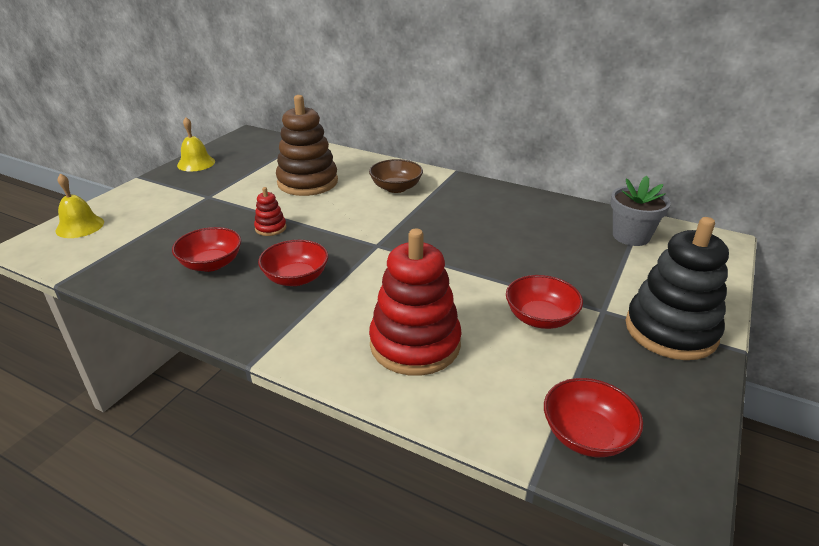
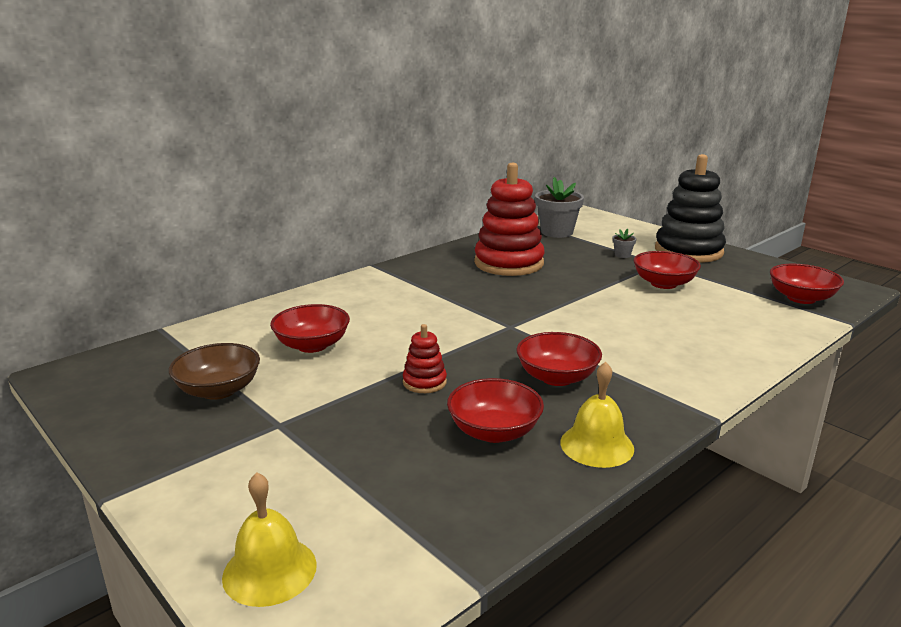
camera: 70 degrees left, 10 degrees down
(196, 163) = (126, 430): yellow bell -> yellow bell (597, 445)
(307, 182) = (312, 345): brown stacking toy -> red bowl
(396, 188) = (383, 298): brown bowl -> brown bowl (218, 390)
(415, 344) = (692, 335): red stacking toy -> red stacking toy (509, 263)
(604, 283) = (622, 255): none -> grey flower pot

